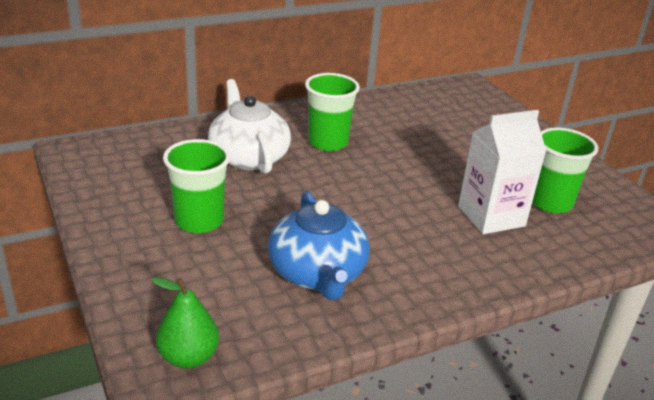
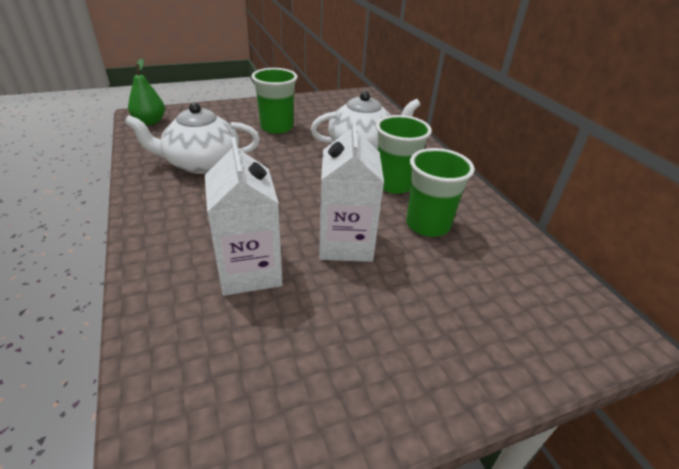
camera: 95 degrees right, 5 degrees up
(317, 273) = (201, 163): blue teapot -> white teapot
(432, 170) = (345, 243): none -> white carton
(550, 202) = (268, 337): green cup -> green cup (427, 225)

